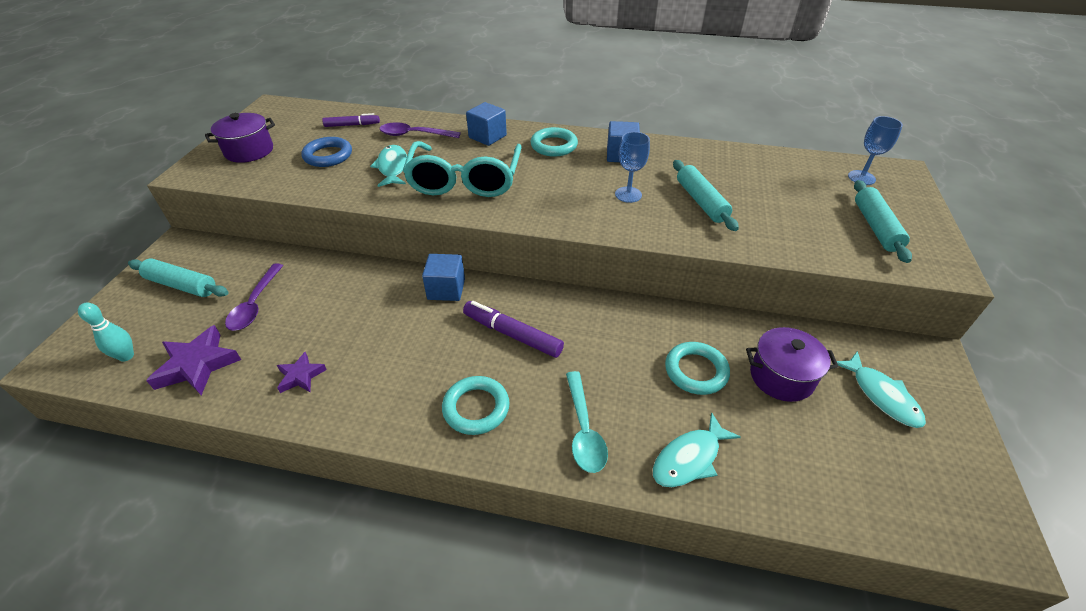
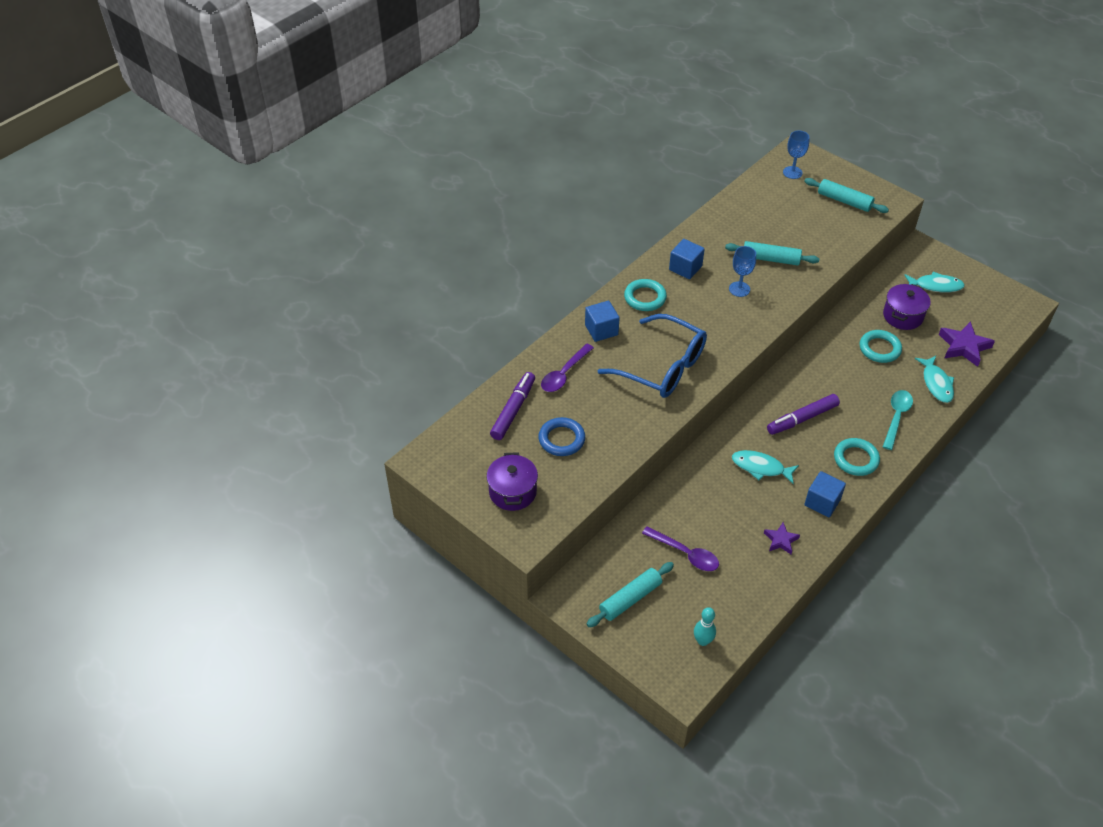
camera: 60 degrees left, 5 degrees up
(197, 365) = (737, 597): purple star -> purple star (963, 346)
(352, 125) = (513, 410): purple marker -> purple marker, size x1.53
(392, 167) = (611, 403): turquoise fish -> turquoise fish (761, 467)
(446, 289) = (735, 437): blue cube -> blue cube (822, 502)
(465, 181) = (662, 367): turquoise glasses -> blue glasses
(584, 429) = (896, 417): turquoise spoon -> turquoise spoon turned 90 degrees counterclockwise

